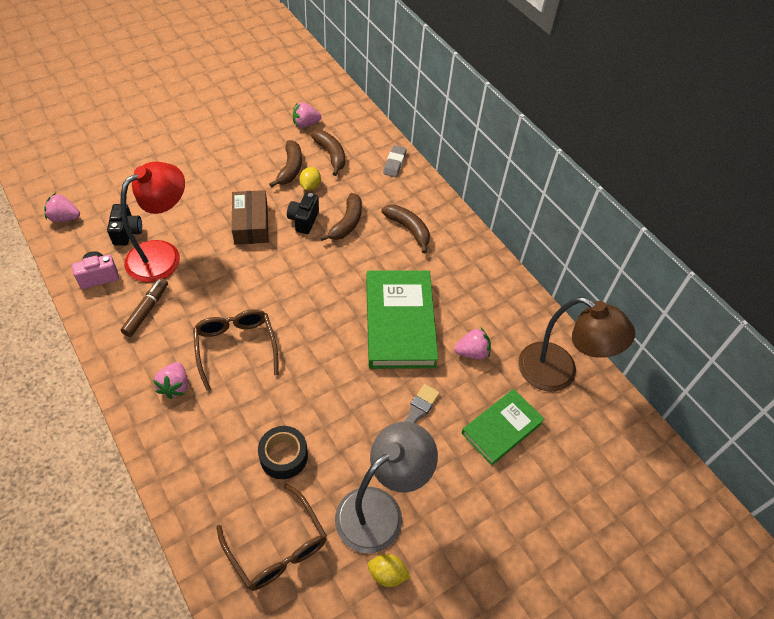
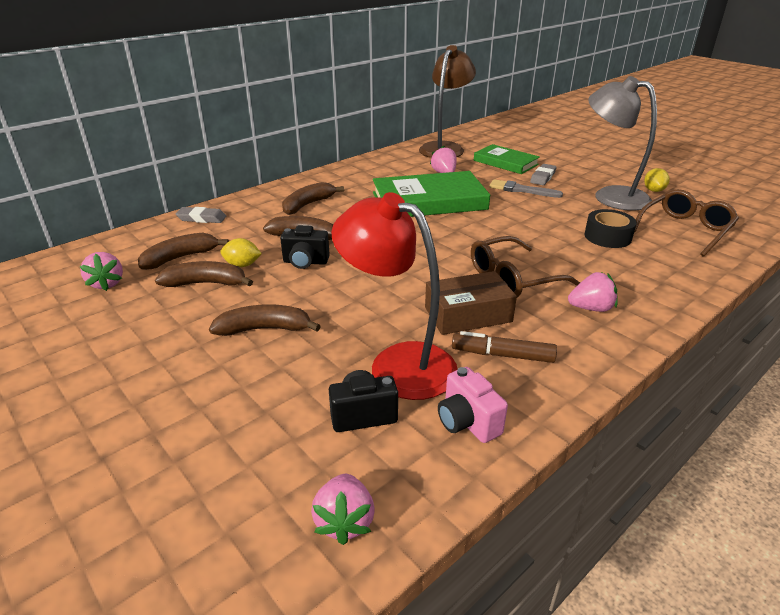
camera: 95 degrees left, 20 degrees down
(225, 196) = (264, 329): none -> brown banana
(251, 224) = (319, 298): brown box -> brown box (468, 314)
(448, 454) = (543, 177): none -> grey eraser

